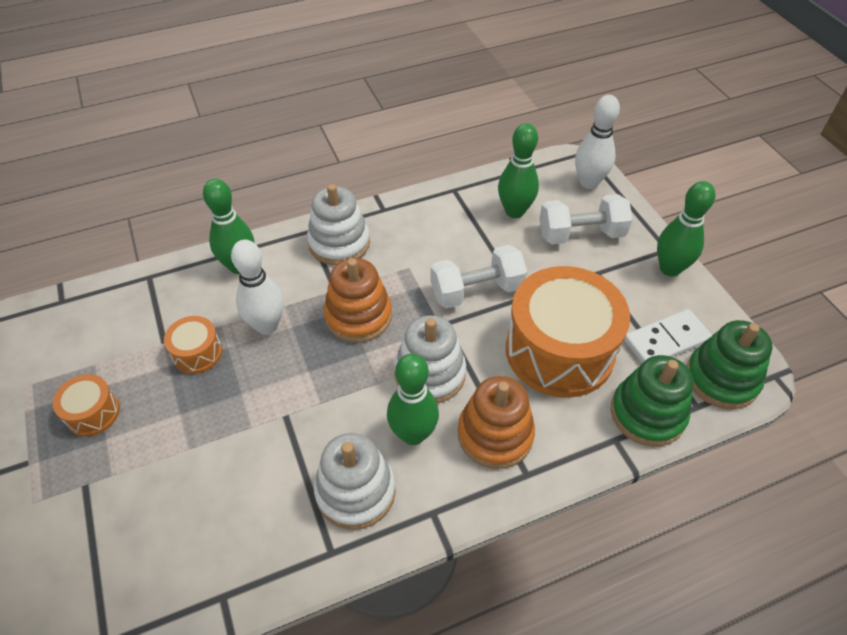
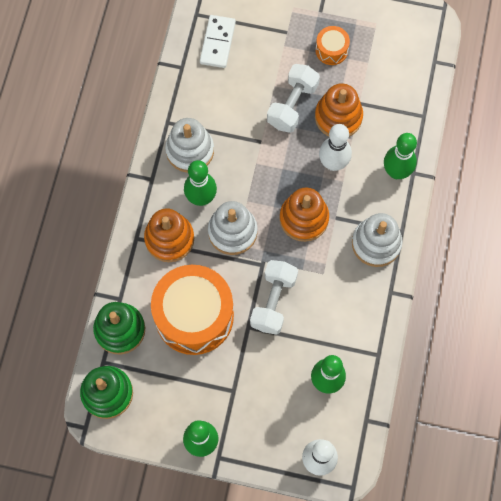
camera: 125 degrees right, 20 degrees up
(197, 353) = (338, 117): orange drum -> orange stacking toy
(581, 234) = (272, 409): white dumbbell -> white dumbbell (292, 105)
(666, 340) = (154, 386): white domino -> white domino (218, 43)

